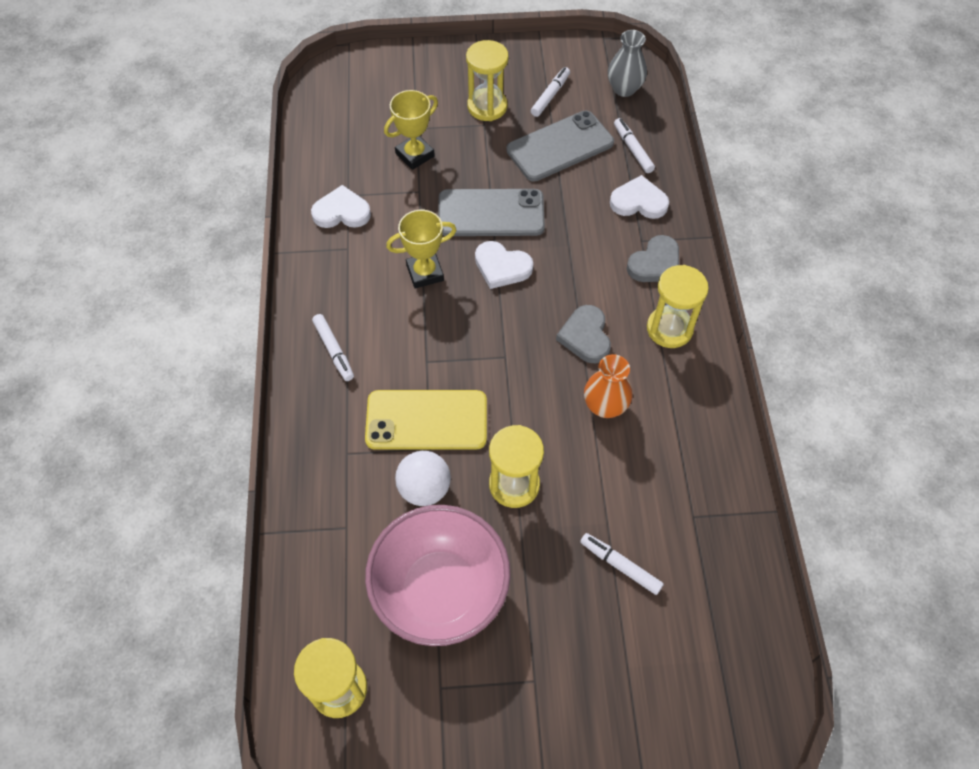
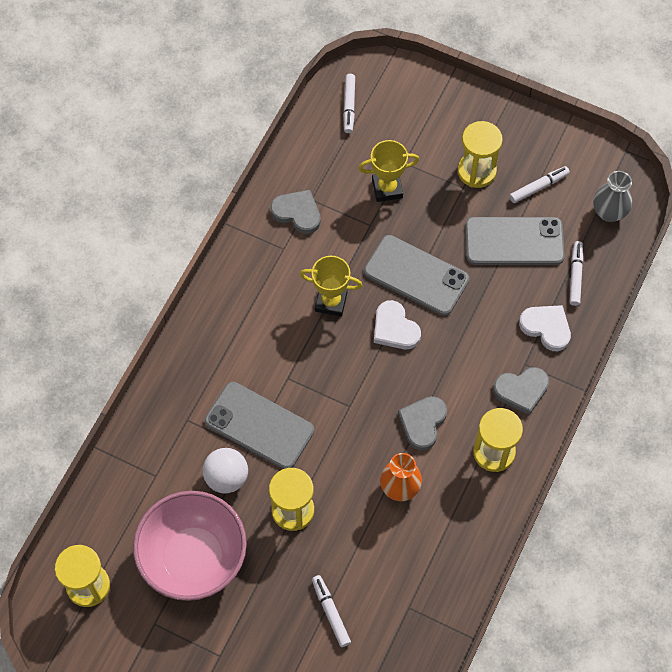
camera: 30 degrees right, 5 degrees up
(334, 350) = (224, 332): white marker -> white marker (349, 106)
(342, 212) = (297, 213): white heart -> grey heart
(426, 420) = (259, 425): yellow phone -> grey phone

